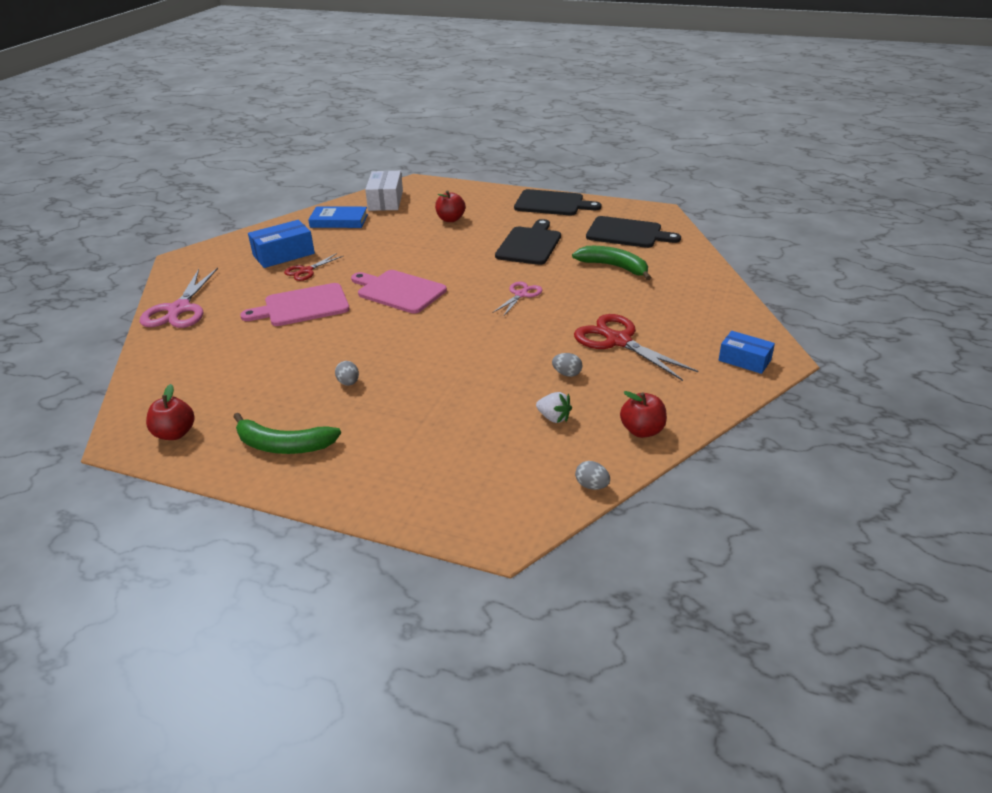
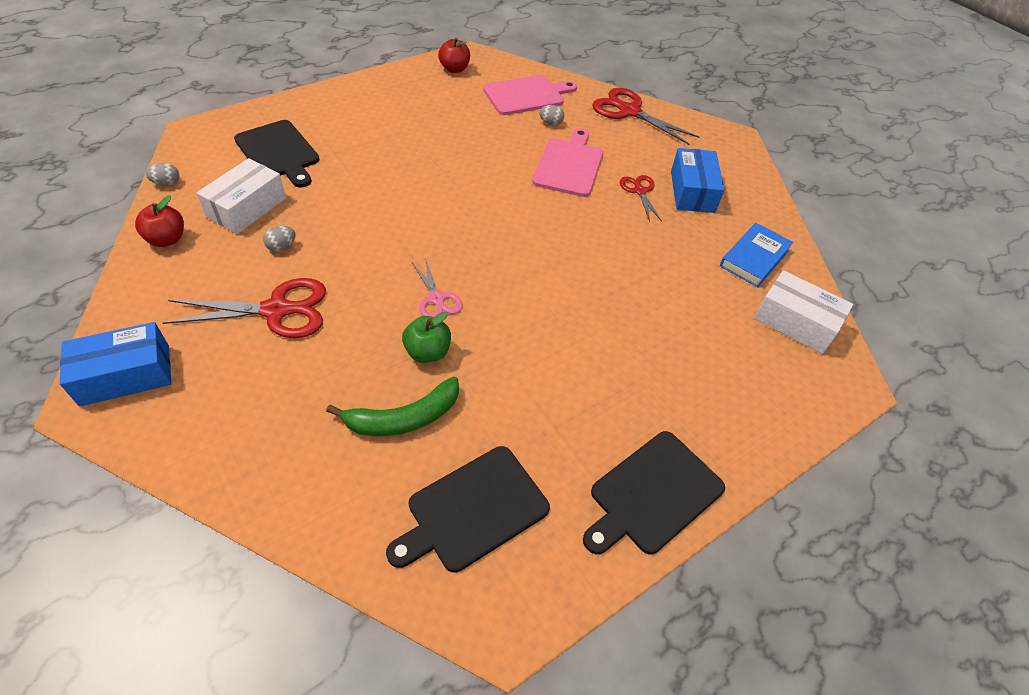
camera: 120 degrees right, 15 degrees up
(179, 309) = (629, 111): pink scissors -> red scissors
(283, 445) = (388, 96): green banana -> none
(348, 383) = (423, 143): grey egg -> grey egg (551, 123)
(399, 291) = (536, 225): pink cutting board -> pink cutting board (526, 95)
(450, 219) = (683, 350): red apple -> none
(529, 244) = (542, 379): black cutting board -> black cutting board (279, 152)
(554, 418) = (247, 208): white strawberry -> white box
(564, 279) = (428, 352): none -> green apple
(744, 360) = (125, 375): blue box -> blue box, size x1.51

